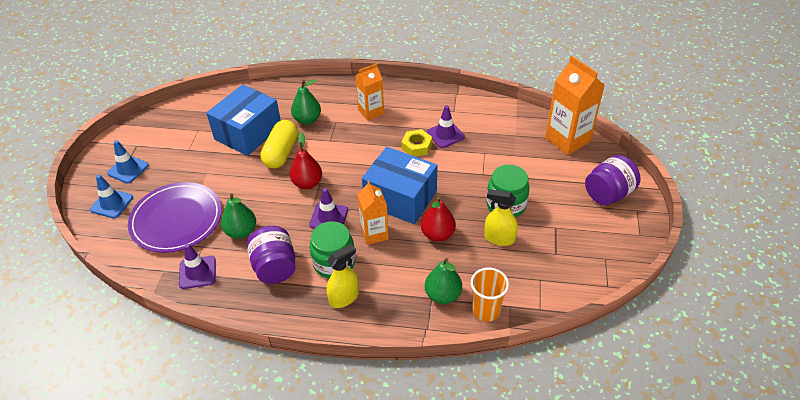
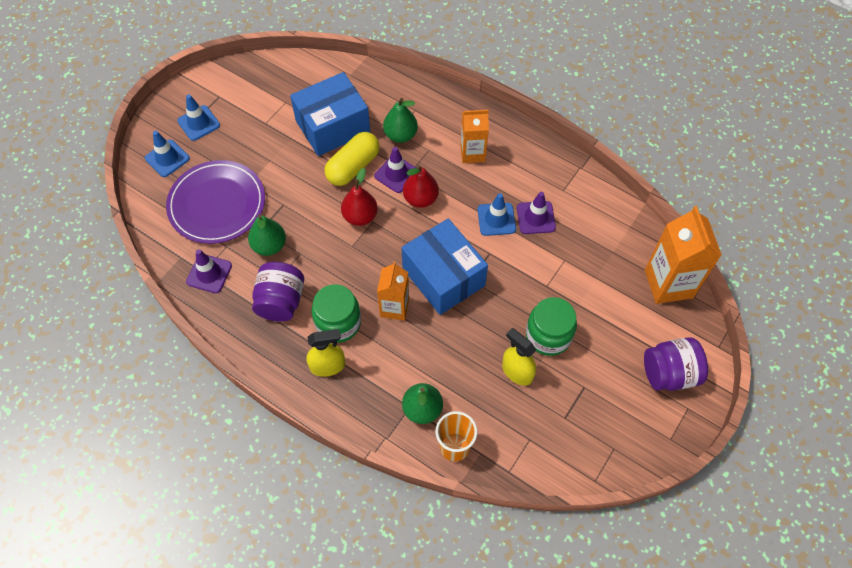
camera: 25 degrees right, 15 degrees up
(329, 217) = (360, 267): purple traffic cone -> purple traffic cone (396, 174)
(416, 146) = (496, 219): yellow nut -> blue traffic cone
(437, 234) = (457, 338): red pear -> red pear (420, 199)

